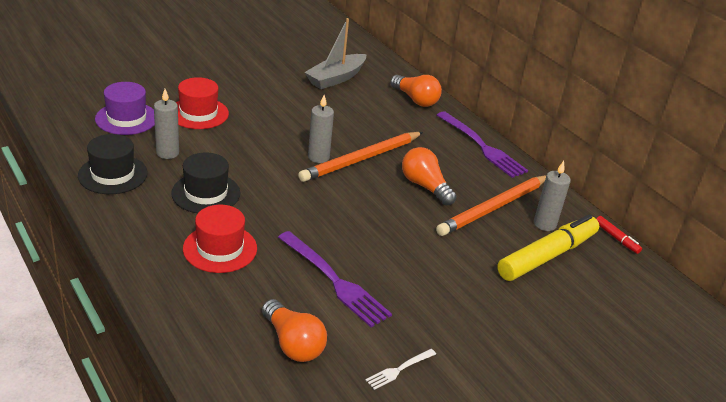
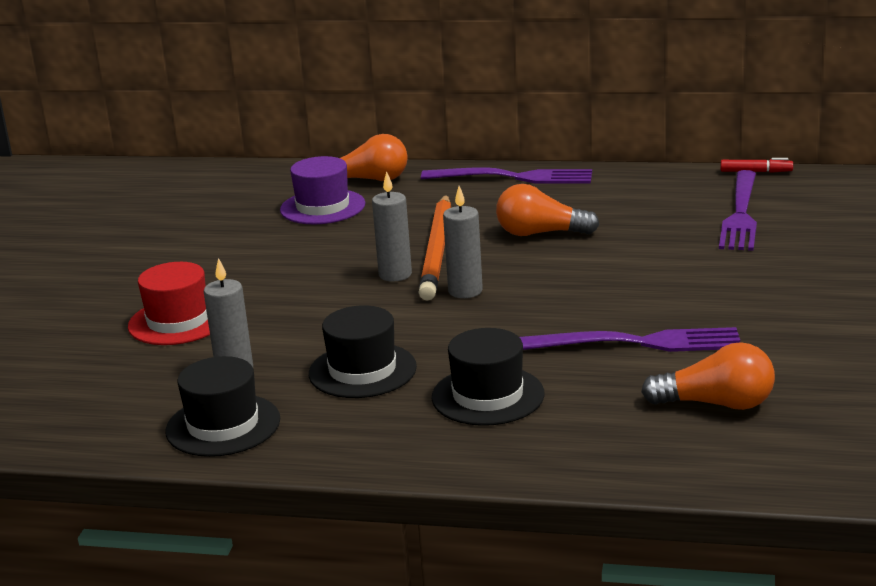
camera: 40 degrees left, 10 degrees down
(126, 118) = (105, 377): purple hat -> purple hat (322, 207)
(220, 248) = (488, 396): red hat -> black hat
(336, 78) = (249, 209): grey boat -> none
(399, 370) = (825, 356): white fork -> none
(494, 208) = (628, 211): orange pencil -> none
(544, 224) = (689, 196): grey candle -> grey candle (465, 291)
(547, 256) = (741, 214): yellow marker -> purple fork

